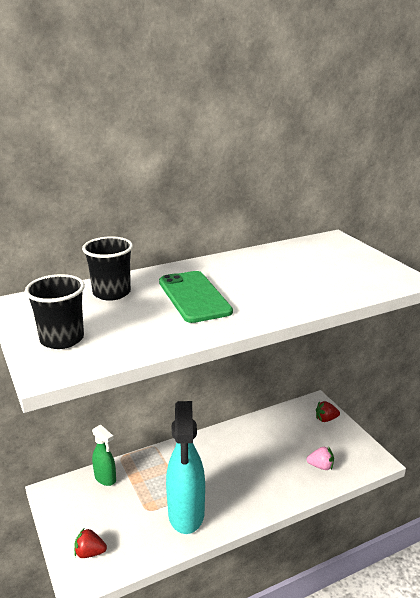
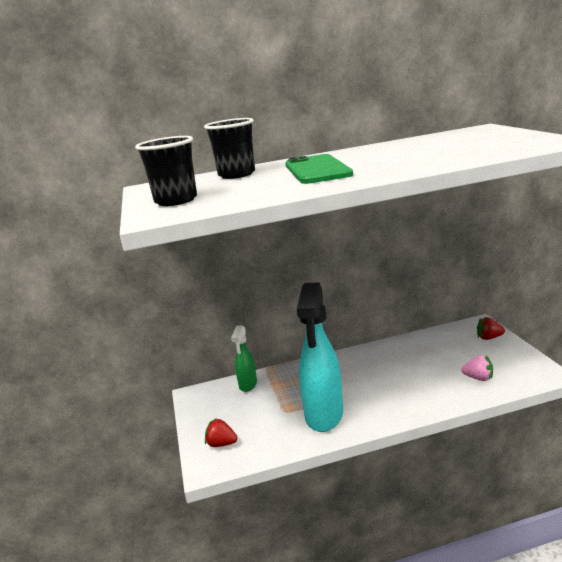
camera: 15 degrees right, 5 degrees down
(105, 478) = (248, 385): green spray bottle -> green spray bottle turned 45 degrees clockwise

